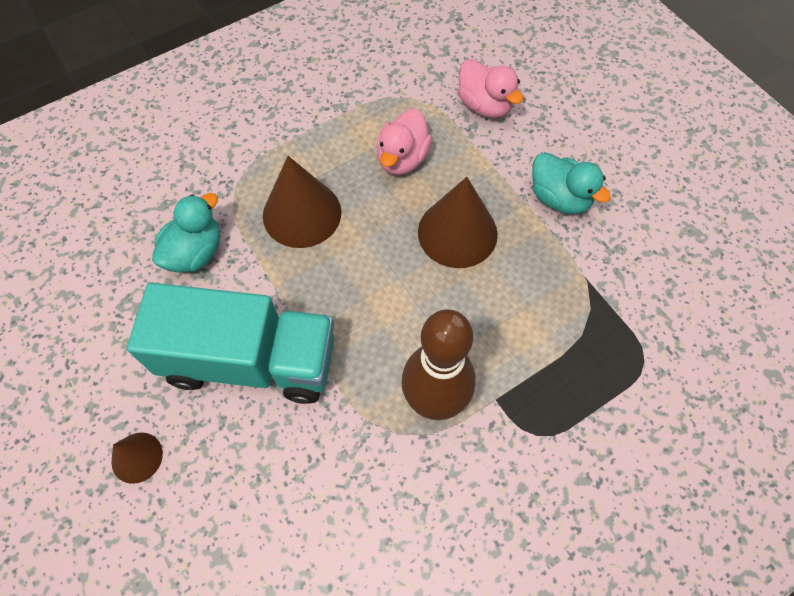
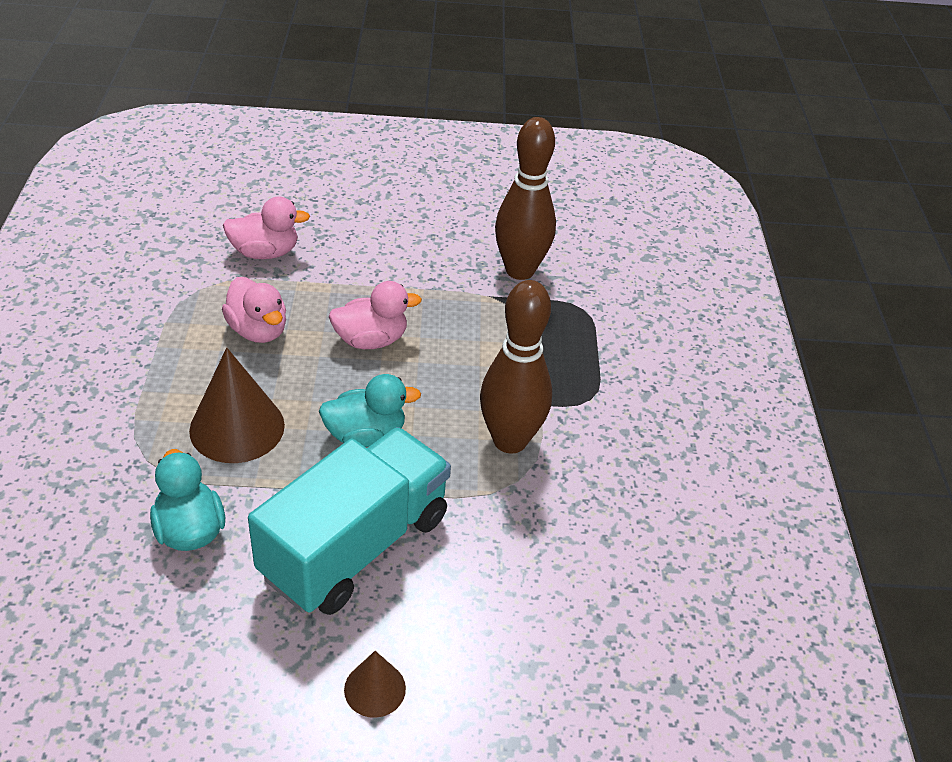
camera: 60 degrees left, 20 degrees down
(457, 233) = (371, 340): brown cone -> pink duck
(559, 198) = (403, 266): turquoise duck -> turquoise duck (365, 435)
(642, 282) = (520, 270): none -> brown bowling pin

